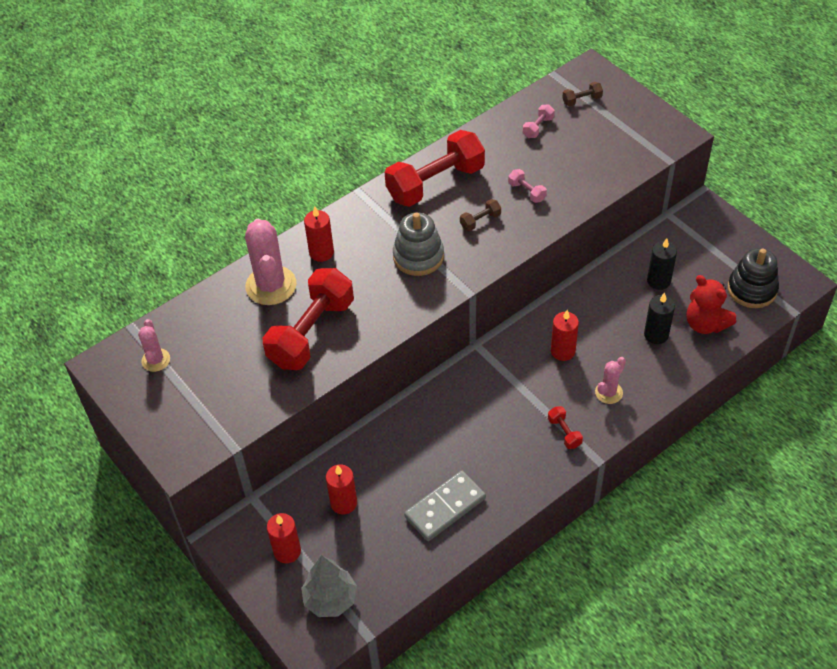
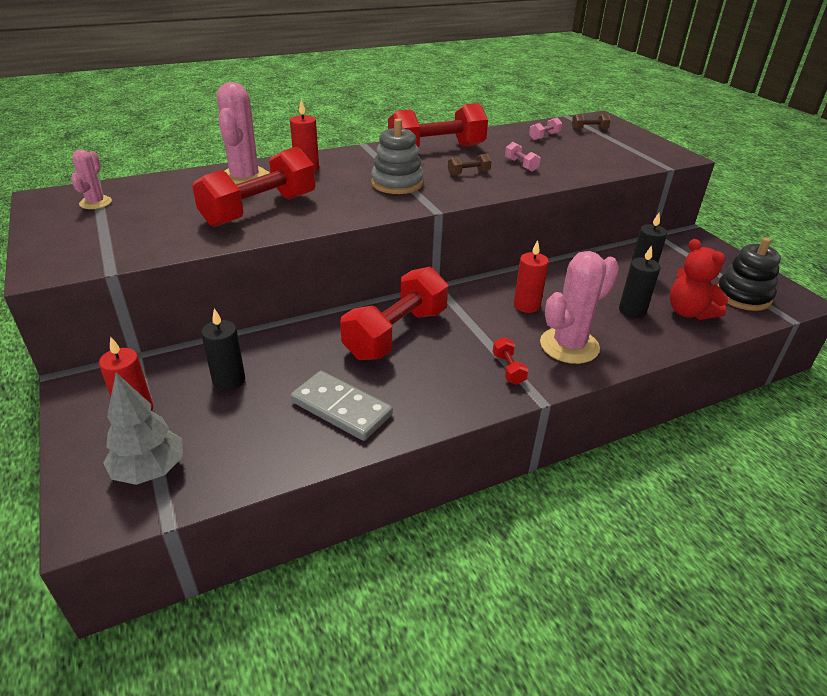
camera: 10 degrees right, 15 degrees down
(343, 503) = (229, 380): red candle -> black candle
(445, 507) = (341, 408): grey domino -> grey domino turned 60 degrees clockwise
(460, 416) = (396, 334): none -> red dumbbell
(608, 392) = (569, 345): pink cactus -> pink cactus, size x1.85

